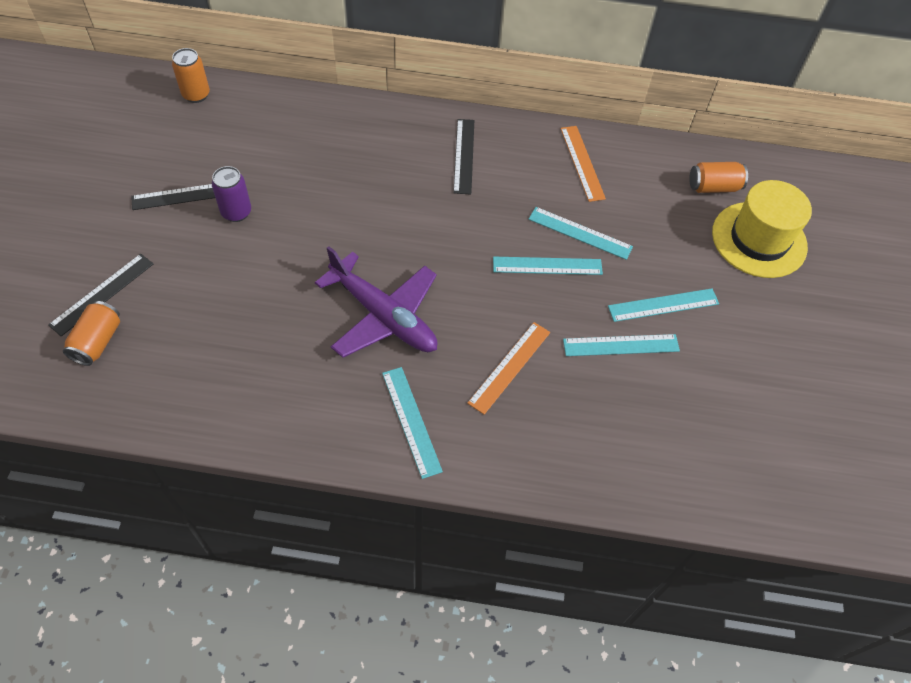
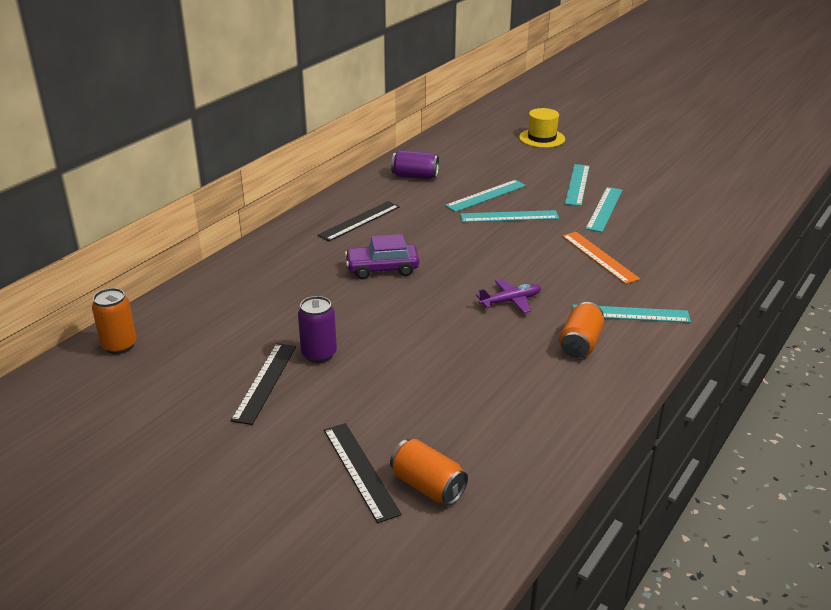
camera: 60 degrees left, 25 degrees down
(383, 316) = (510, 301): purple plane -> purple plane, size x0.48
(388, 203) = (382, 269): none -> purple car
(463, 156) = (359, 221): black ruler -> black ruler turned 75 degrees counterclockwise
(547, 266) = (509, 216): turquoise ruler -> turquoise ruler turned 60 degrees clockwise
(582, 163) = (415, 176): orange ruler -> purple can
(713, 187) = (482, 138): orange can -> orange can (580, 344)
(759, 239) = (542, 138): yellow hat -> yellow hat, size x0.62

